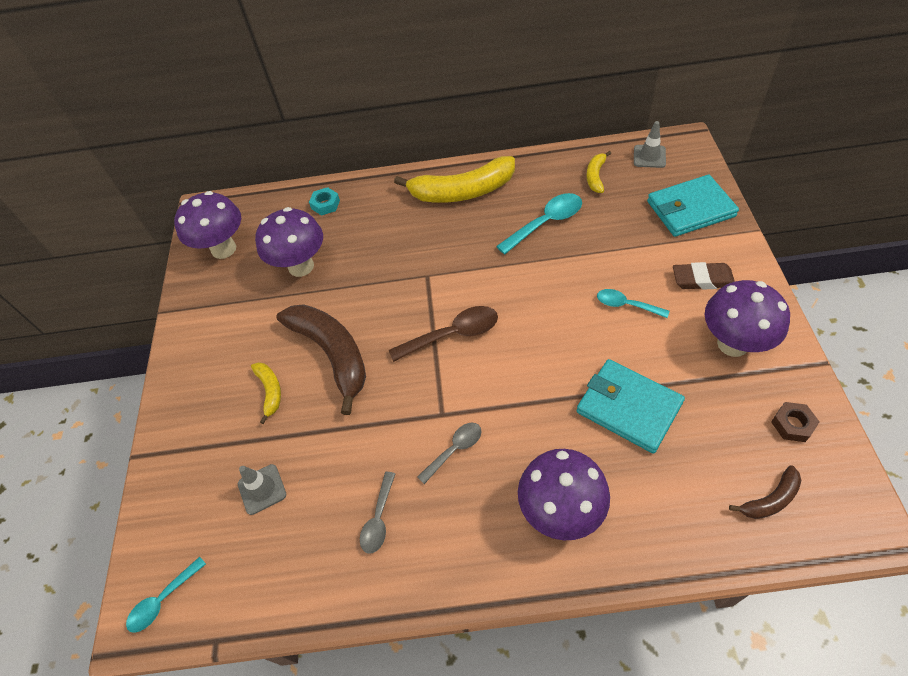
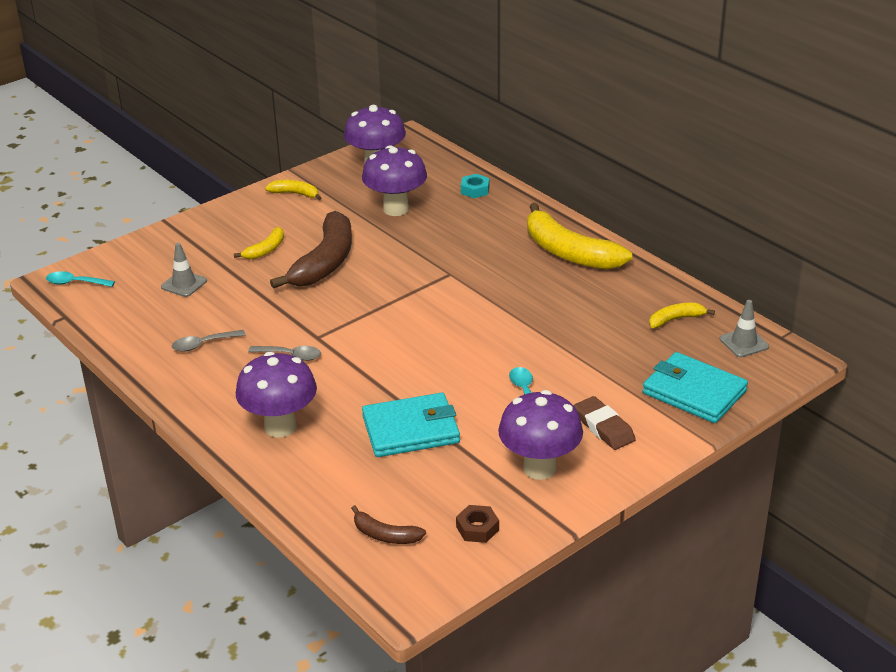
camera: 50 degrees right, 20 degrees down
(204, 326) = (295, 194): none -> yellow banana
(452, 334) = (400, 311): brown spoon -> none
(546, 223) = (579, 312): turquoise spoon -> none
(628, 407) = (411, 429): turquoise wallet -> turquoise wallet turned 75 degrees clockwise

